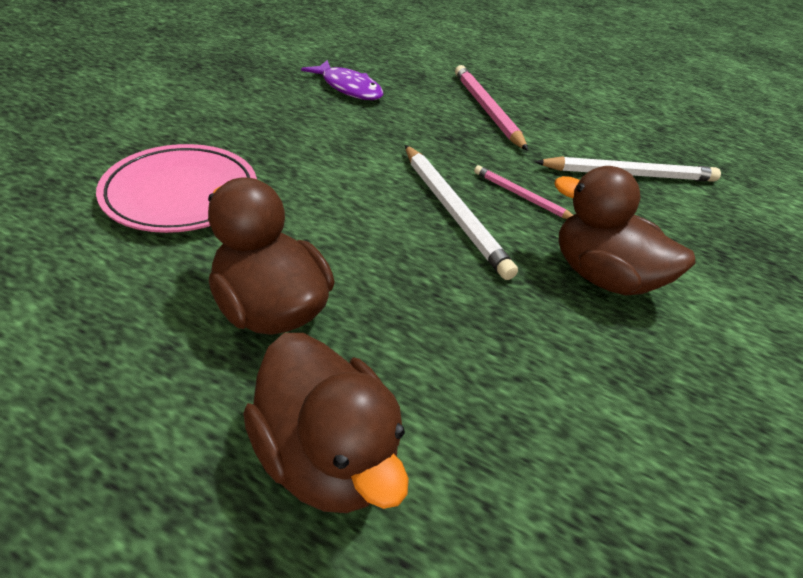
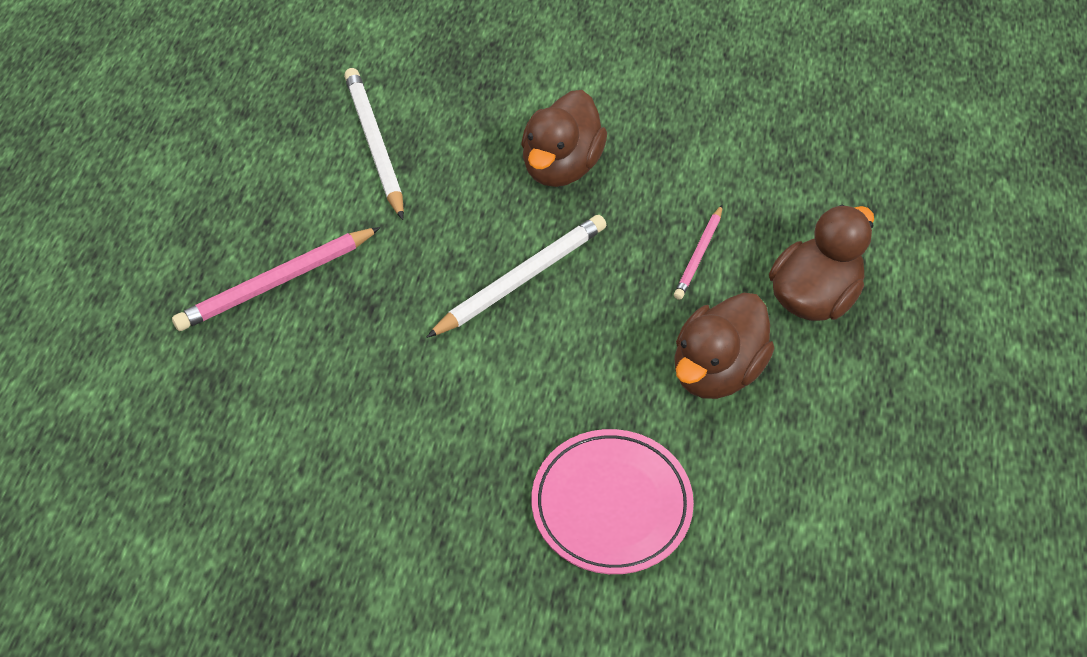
camera: 100 degrees left, 10 degrees up
(349, 88) = (284, 443): purple fish -> none
(521, 196) = (465, 229): pink pencil -> pink pencil (699, 255)

